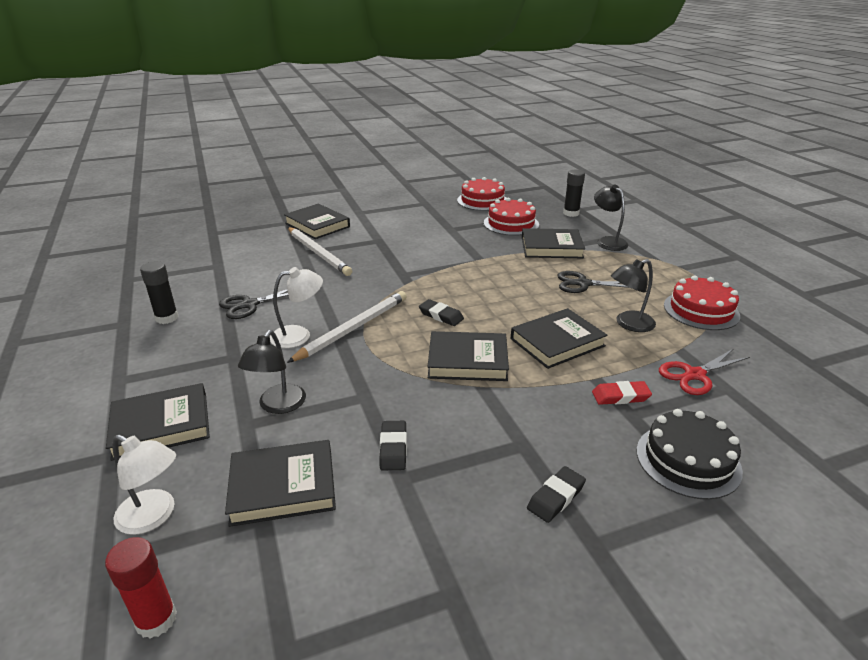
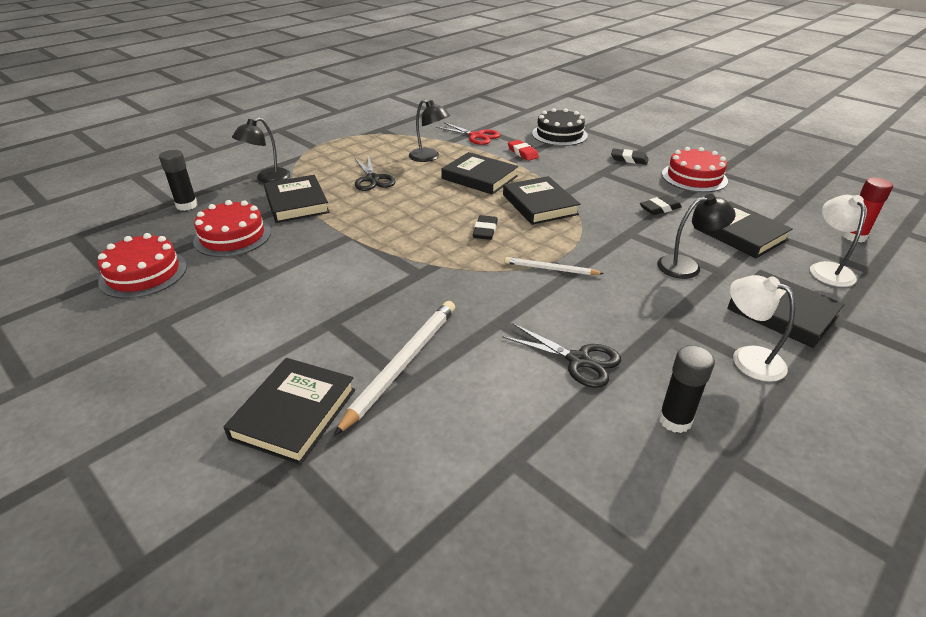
camera: 115 degrees left, 5 degrees up
(299, 335) = (594, 296): white lamp -> white lamp (747, 358)
(353, 328) = (550, 269): white pencil -> white pencil, size x0.58
(701, 310) = (387, 137): red cake -> red cake (694, 177)

